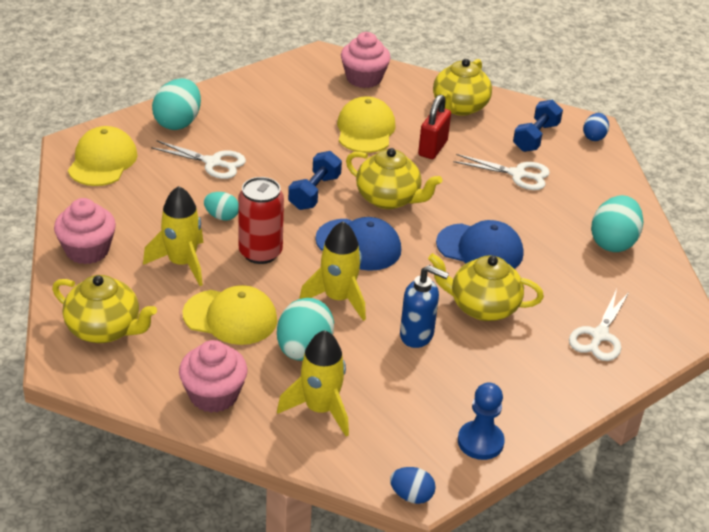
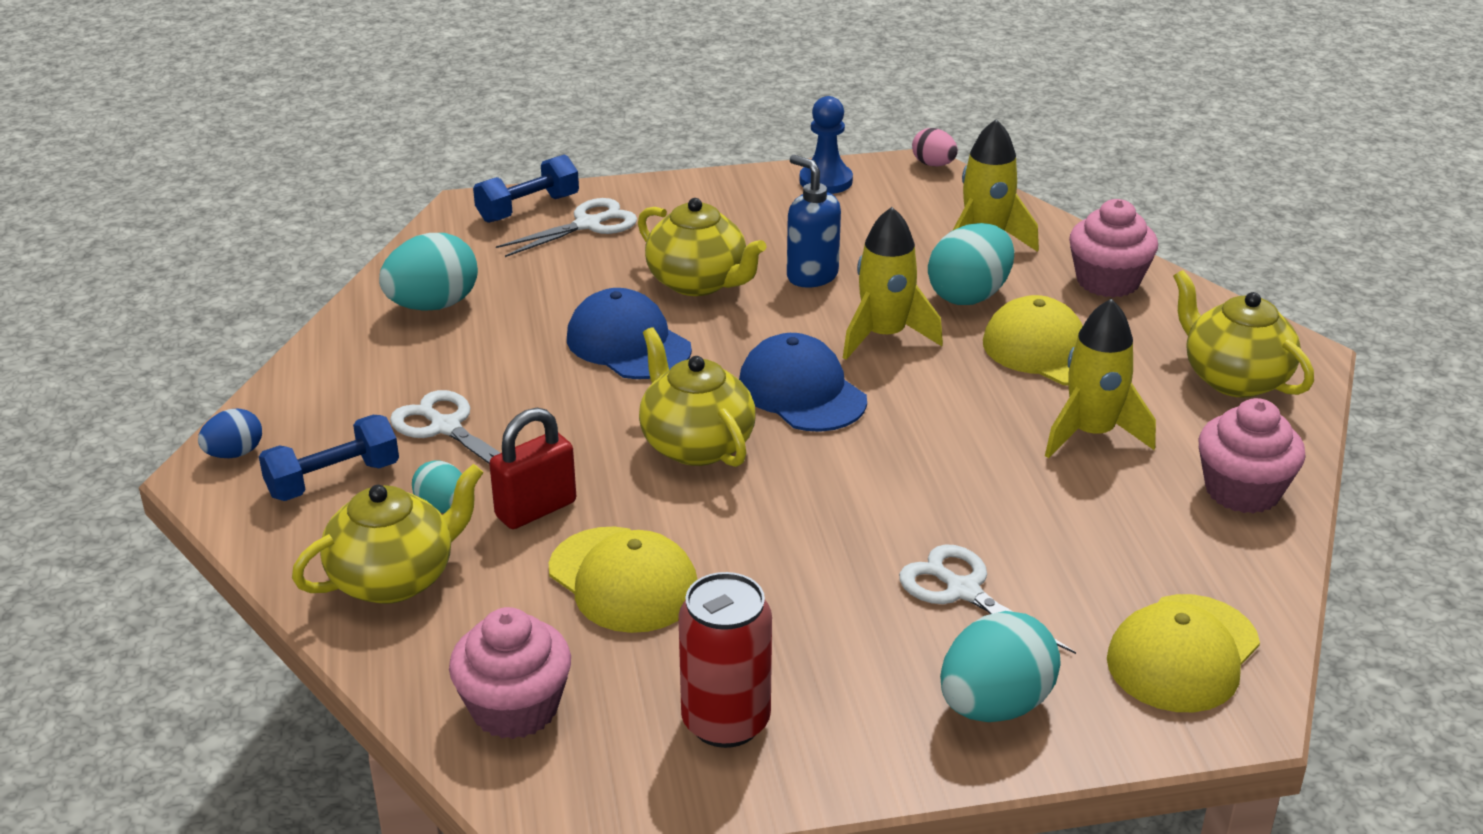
camera: 150 degrees left, 5 degrees down
(221, 216) = (995, 488): turquoise egg -> turquoise egg (443, 507)
(260, 252) = (960, 418): red can -> red can (726, 722)
(314, 192) = (811, 487): blue dumbbell -> blue dumbbell (528, 208)
(365, 130) = (623, 580): yellow cap -> yellow cap turned 75 degrees counterclockwise
(411, 496) = (933, 164): blue egg -> pink egg

